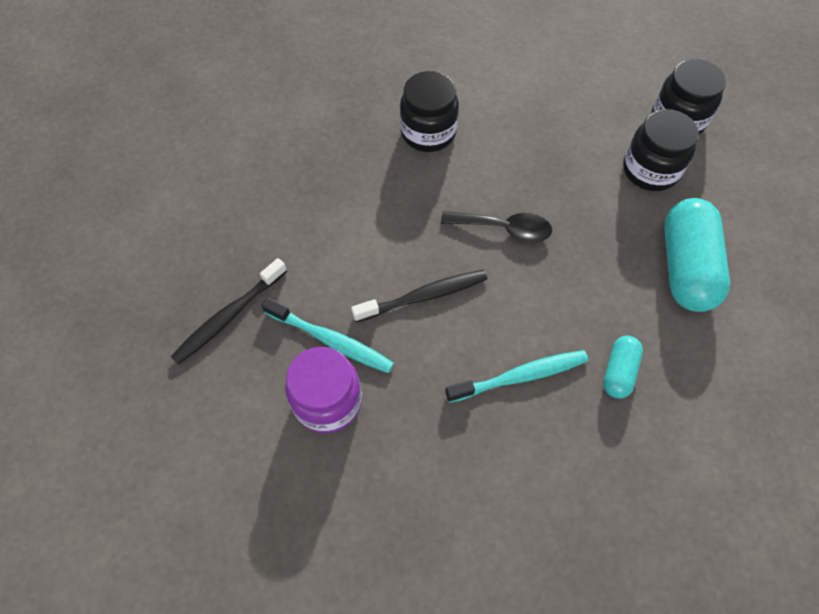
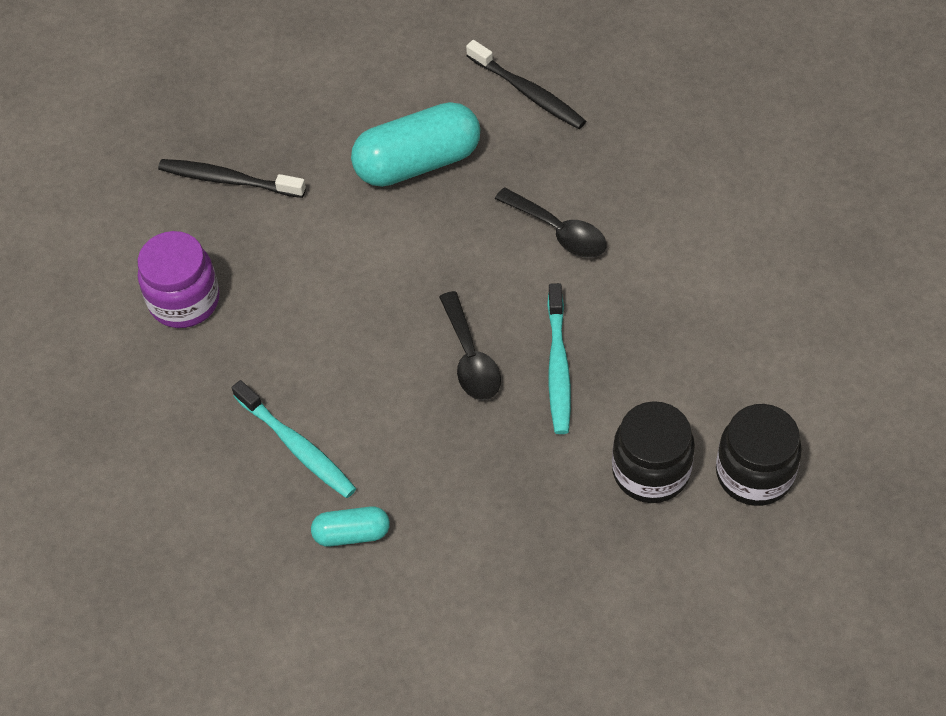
camera: 65 degrees right, 5 degrees down
(331, 340) = (249, 272): turquoise toothbrush -> turquoise toothbrush (558, 367)
(424, 296) = (342, 324): black toothbrush -> black toothbrush (528, 93)
(428, 132) = (558, 231): black jar -> black spoon
(685, 267) = (527, 554): turquoise capsule -> turquoise capsule (417, 162)

